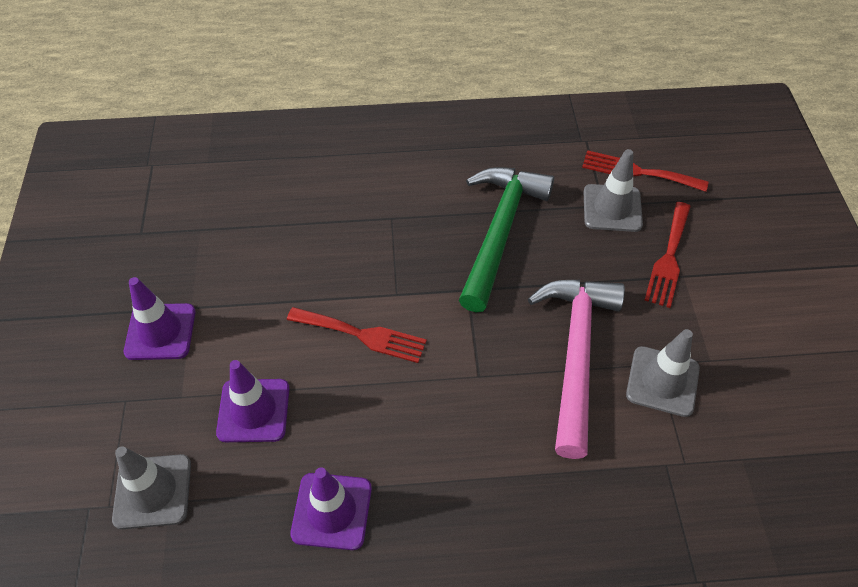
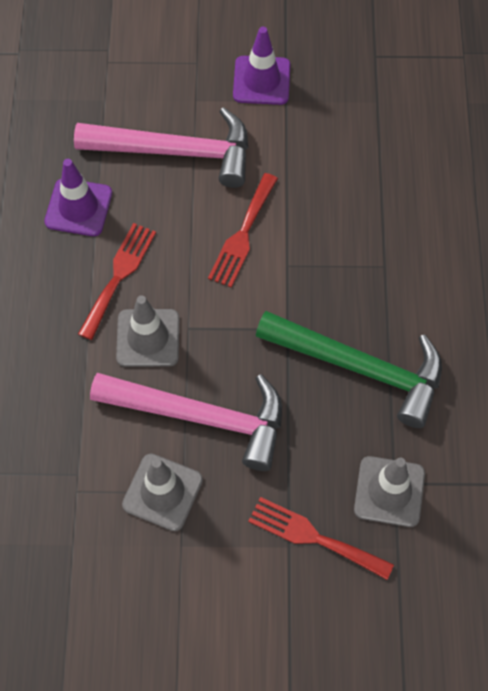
camera: 95 degrees right, 10 degrees up
(153, 491) = (114, 88): grey traffic cone -> grey traffic cone (148, 338)
(253, 410) = (175, 152): purple traffic cone -> pink hammer
(638, 172) = (446, 533): red fork -> red fork (119, 276)

